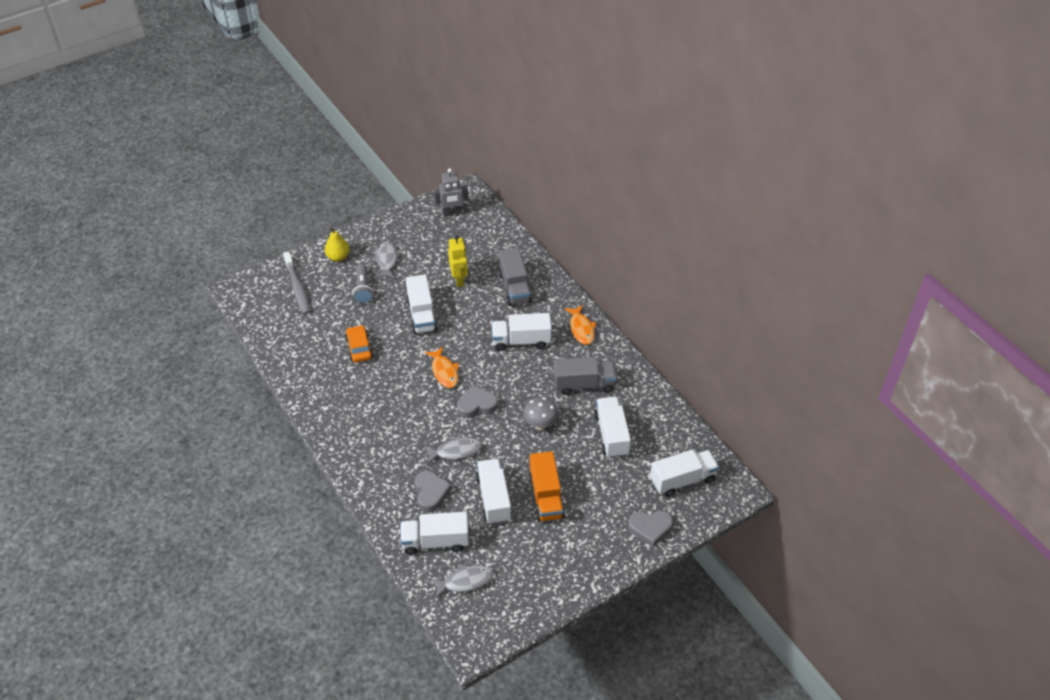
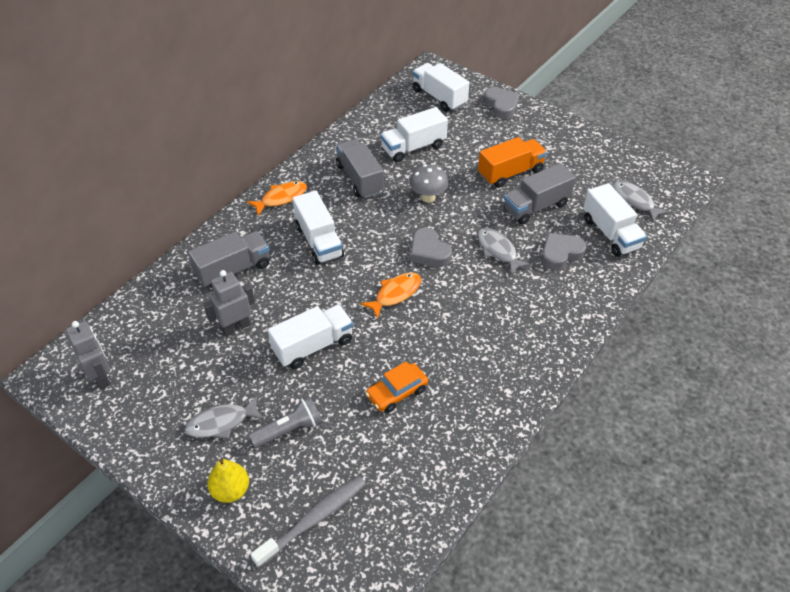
camera: 110 degrees left, 0 degrees up
(459, 279) = (236, 327): yellow robot -> grey robot
(494, 499) = (536, 207): white truck -> grey truck

